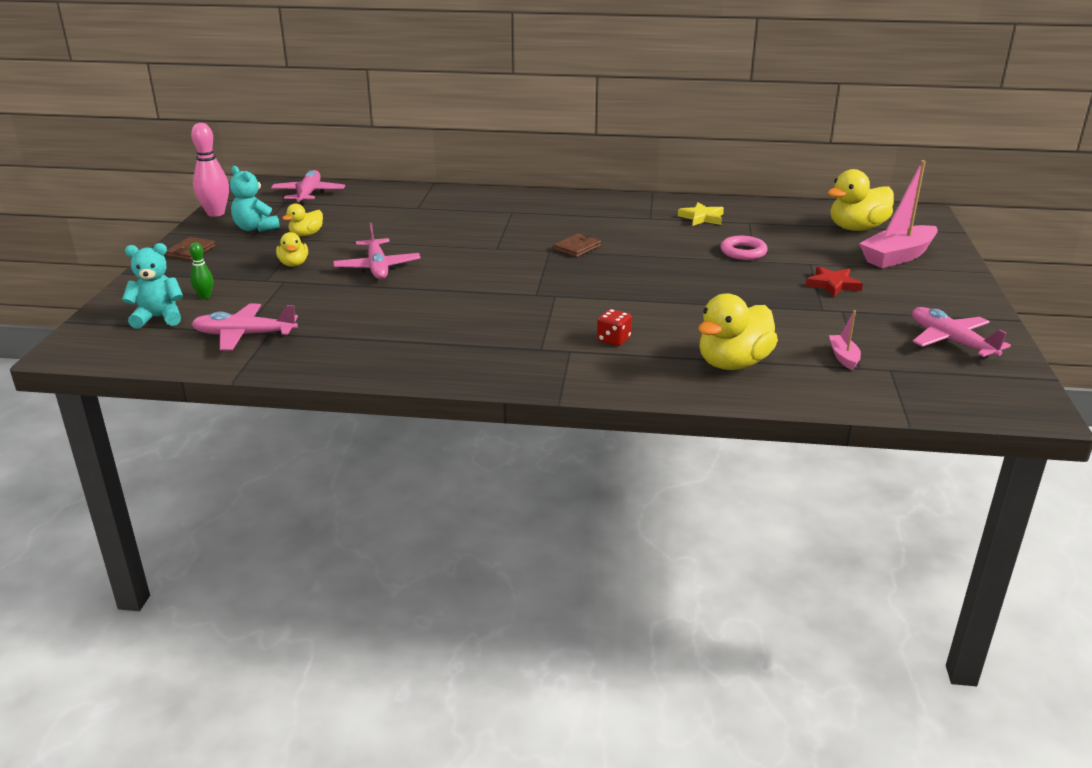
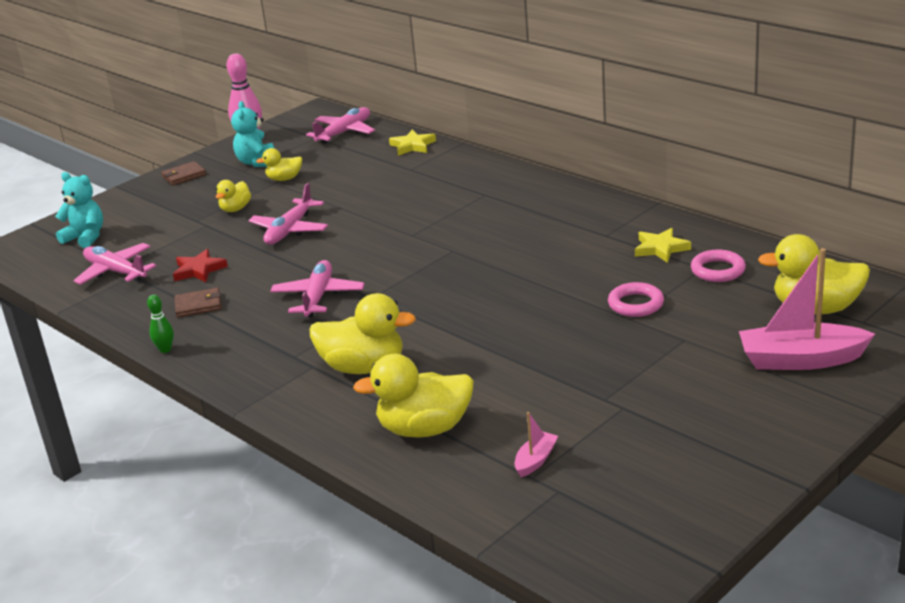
camera: 40 degrees right, 0 degrees up
(205, 296) = (137, 225): green bowling pin -> green bowling pin (165, 349)
(391, 193) = (412, 146): none -> yellow star
(577, 248) = (482, 254): brown wallet -> brown wallet (198, 305)
(613, 340) = (363, 367): red dice -> yellow duck
(761, 222) = (717, 270): none -> pink ring
(833, 284) = (665, 373): red star -> red star (199, 270)
(951, 341) = (677, 483): pink plane -> pink plane (318, 297)

